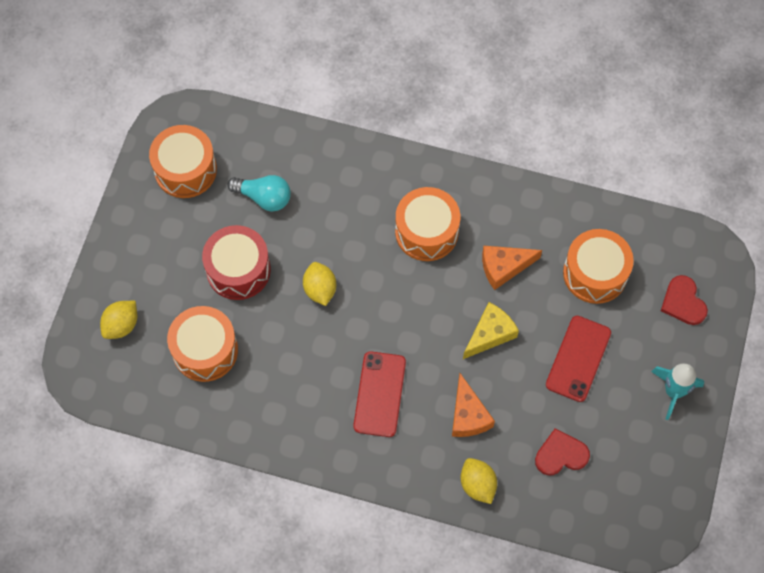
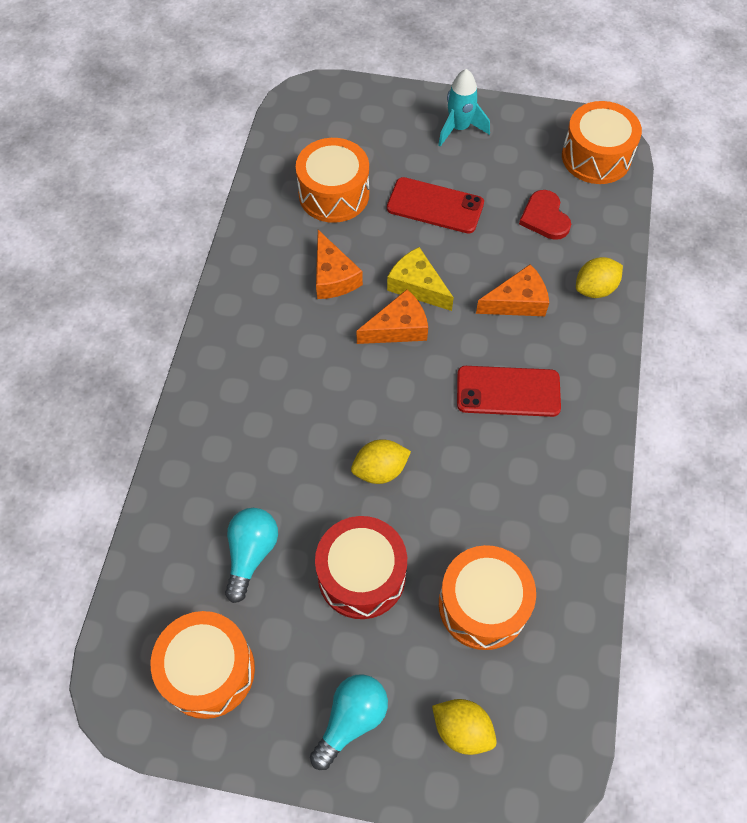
camera: 95 degrees left, 5 degrees down
(139, 256) = (351, 719): none -> turquoise light bulb
(426, 232) = (292, 357): orange drum -> orange drum (596, 157)
(448, 314) = (398, 328): none -> orange cheese
(683, 302) = (360, 122): red heart -> none

